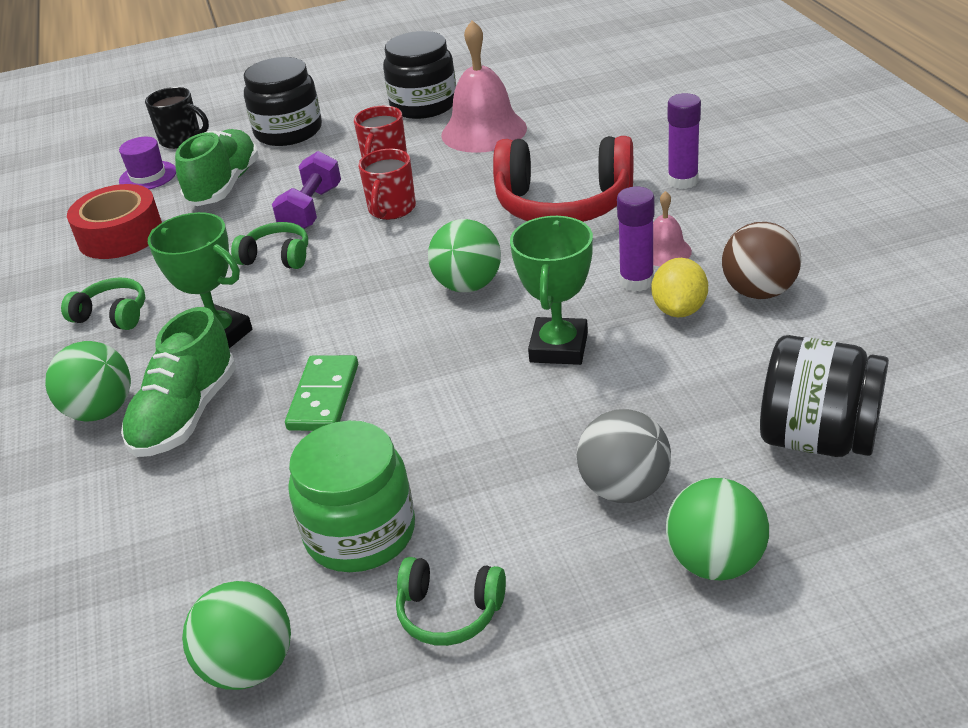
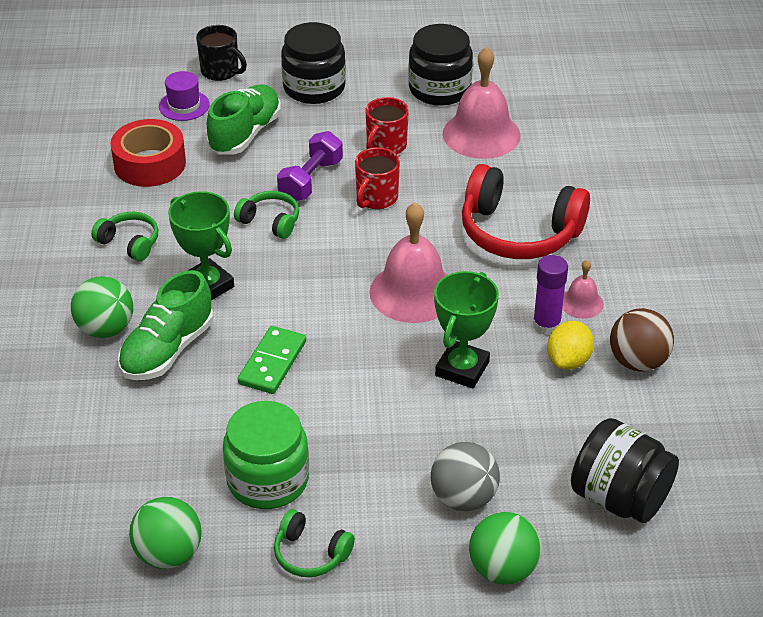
camera: 10 degrees right, 5 degrees up
(468, 285) = (413, 292): green ball -> pink bell
(682, 181) = (627, 236): purple glue stick -> none

